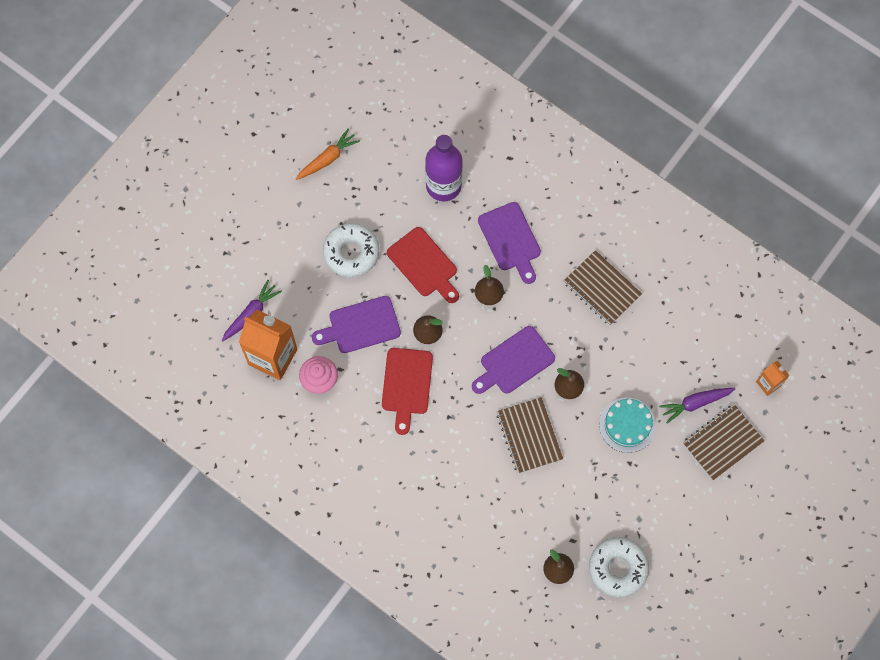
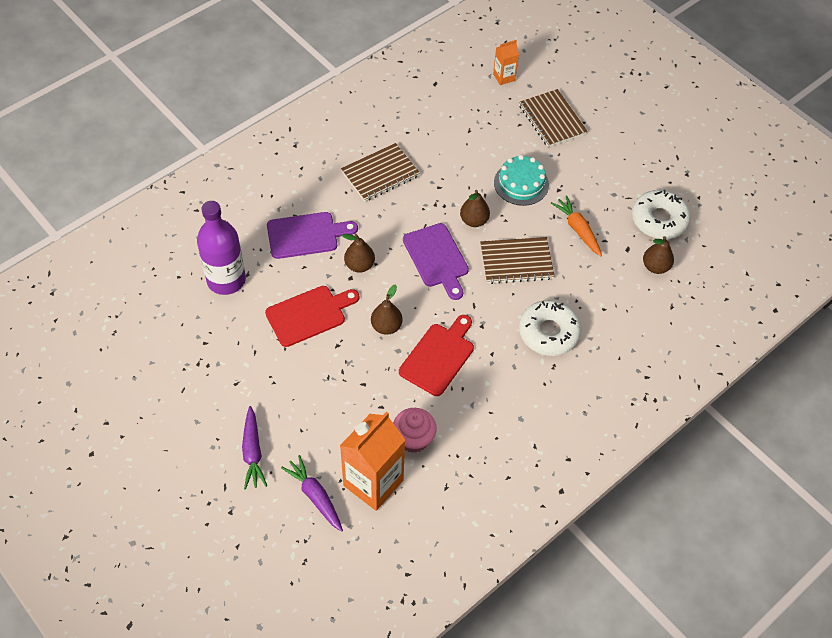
camera: 80 degrees left, 15 degrees down
(327, 159) = (153, 382): orange carrot -> orange carrot (578, 229)
(351, 253) = (273, 380): white donut -> white donut (549, 332)
(361, 326) = (361, 387): purple cutting board -> none
(407, 385) = (438, 356): red cutting board -> red cutting board turned 75 degrees counterclockwise
(695, 403) = (511, 130): purple carrot -> purple carrot (253, 452)

